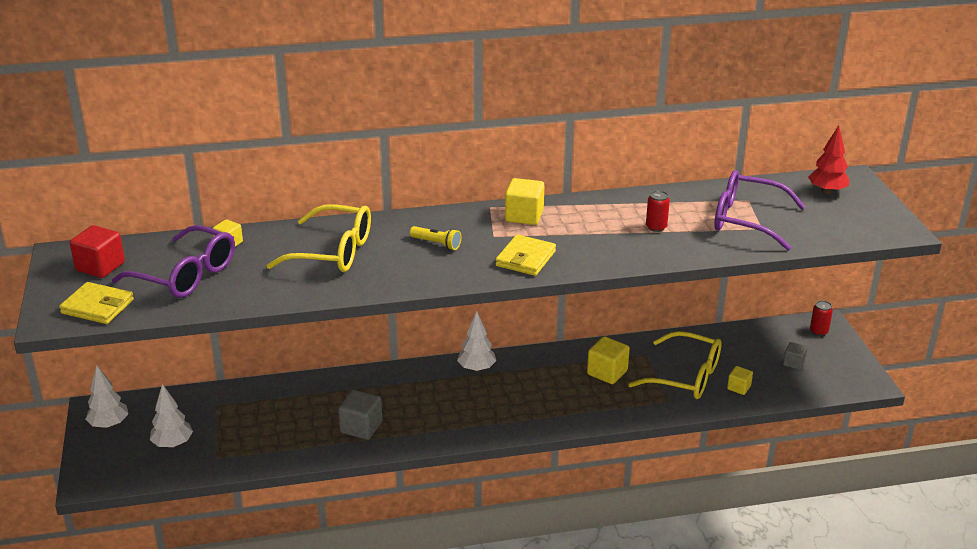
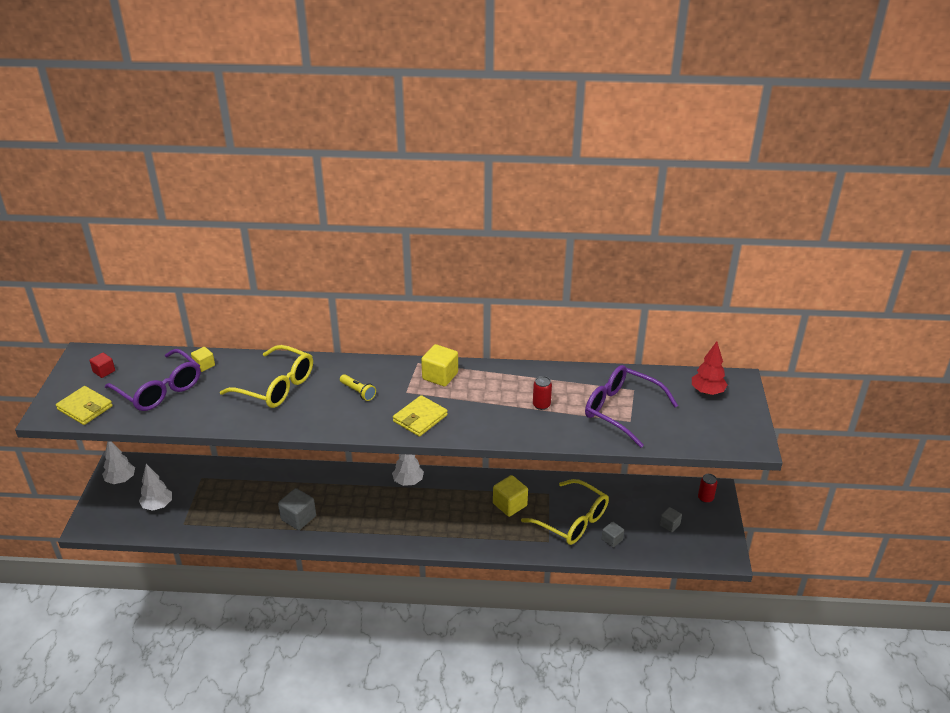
camera: 15 degrees right, 5 degrees up
(100, 266) = (104, 371): red cube -> red cube, size x0.60
(739, 387) = (612, 539): yellow cube -> grey cube

